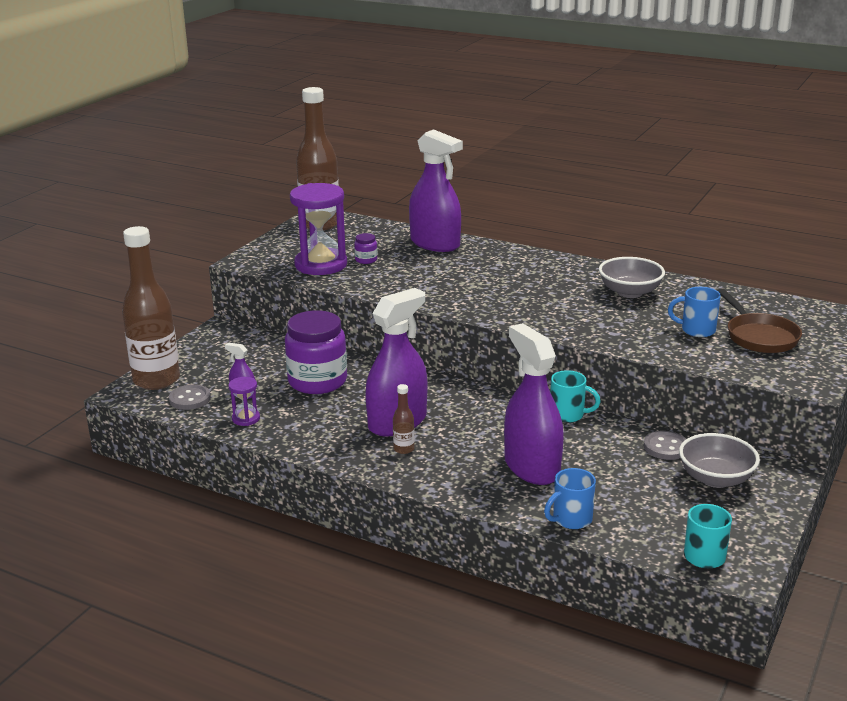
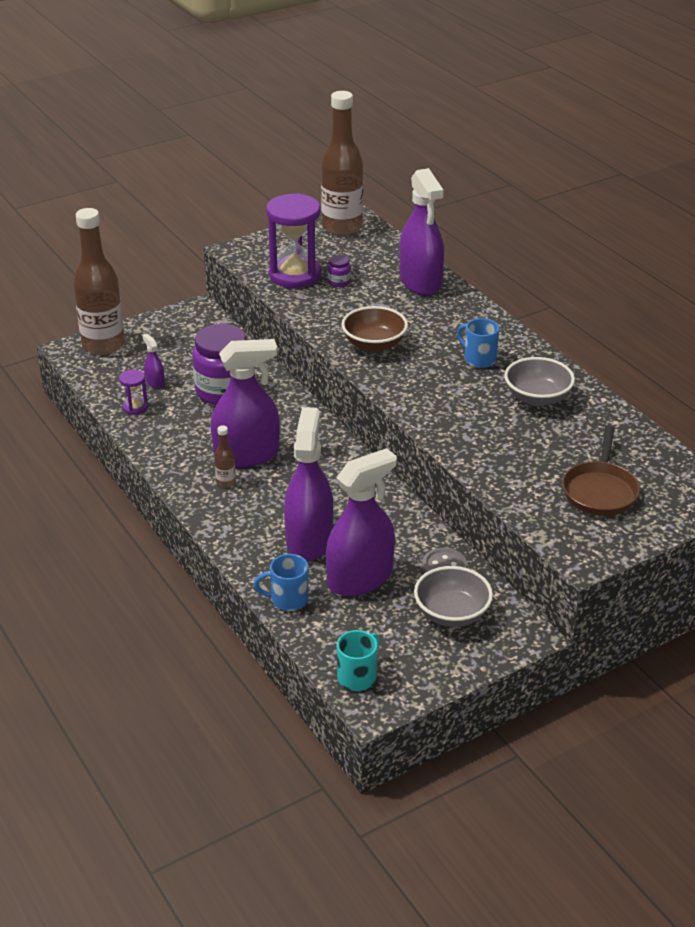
camera: 30 degrees right, 10 degrees up
(190, 399) = (111, 373): grey button -> none
(453, 293) = (374, 345): none -> brown bowl
(568, 415) = (395, 502): turquoise mug -> none
(610, 480) = (360, 578): none -> purple spray bottle
(696, 330) = (548, 462): blue mug -> blue mug (479, 359)

